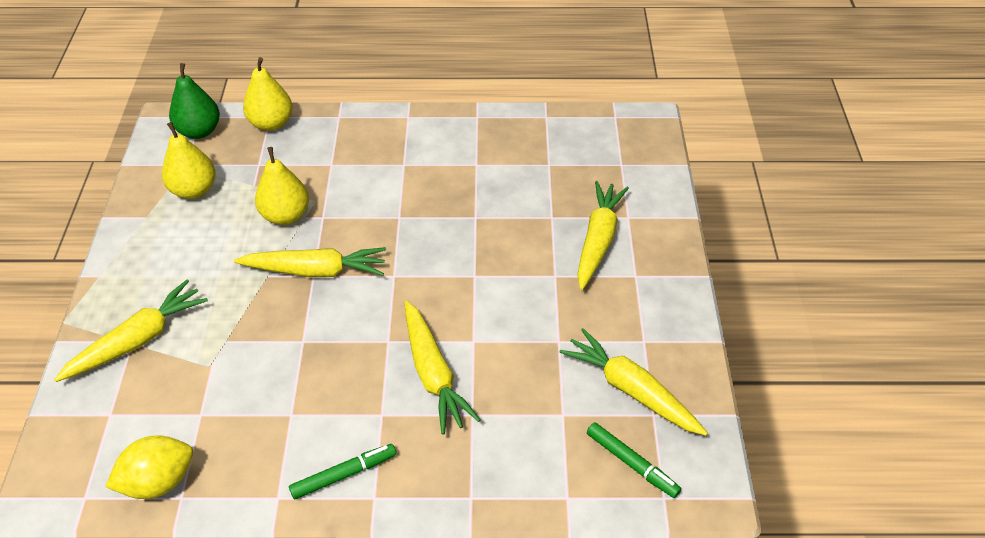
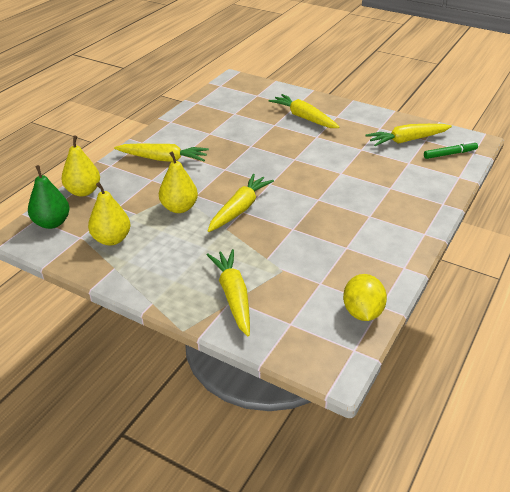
camera: 60 degrees left, 10 degrees down
(344, 474) = (403, 239): green marker -> none
(433, 374) = (354, 191): yellow carrot -> yellow carrot (163, 159)

